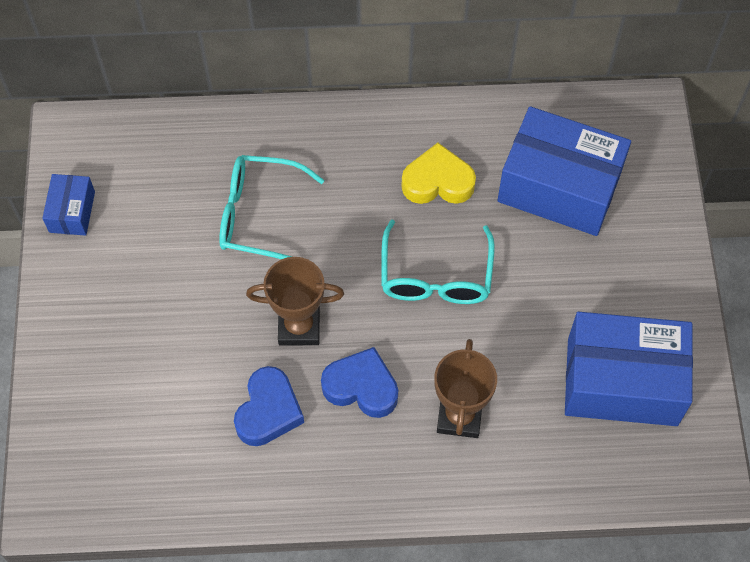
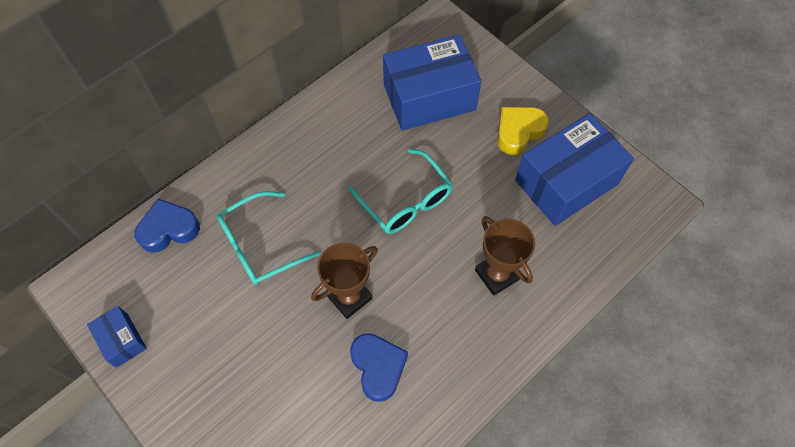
camera: 40 degrees left, 0 degrees up
(361, 387) = (423, 304): blue heart -> blue heart (169, 229)
(438, 182) = (355, 144): yellow heart -> yellow heart (518, 132)

